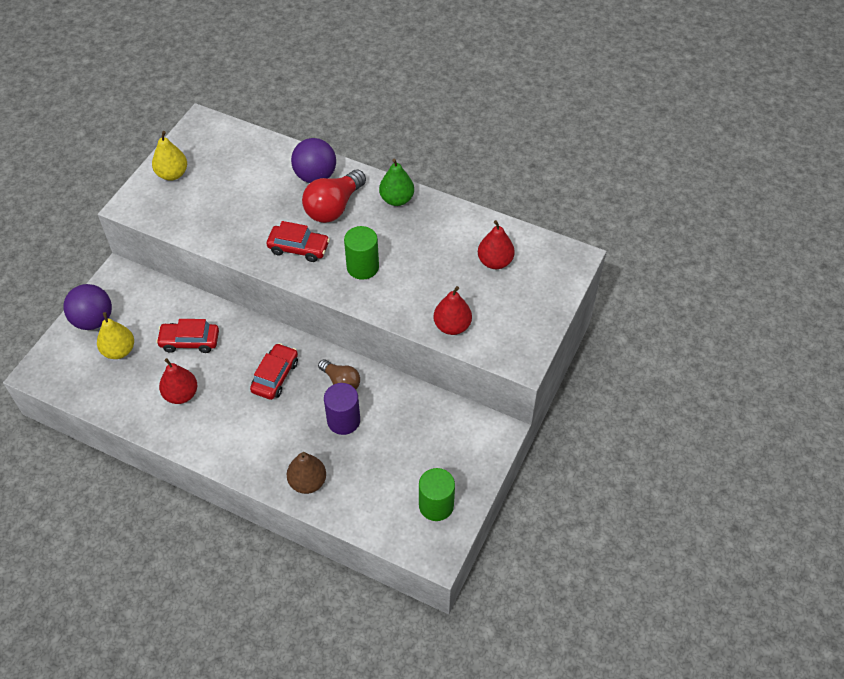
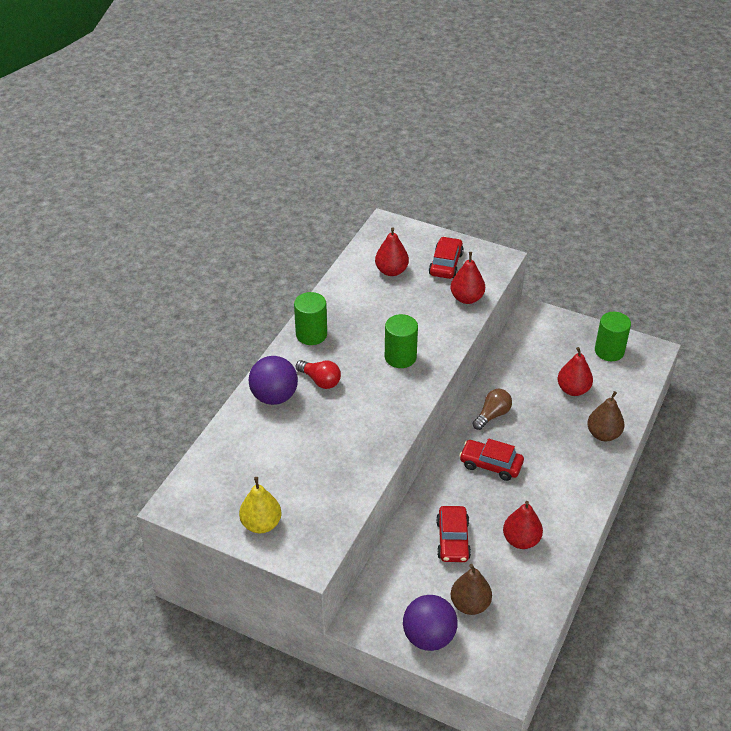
camera: 90 degrees left, 10 degrees down
(119, 350) = (470, 604): yellow pear -> brown pear
(299, 248) = (376, 405): red car -> red car (446, 264)
(333, 207) = (320, 381): red light bulb -> red light bulb, size x0.62
(343, 420) = (535, 412): purple cylinder -> none
(375, 460) = (573, 389): none -> red pear
(397, 199) = (311, 334): green pear -> green cylinder

